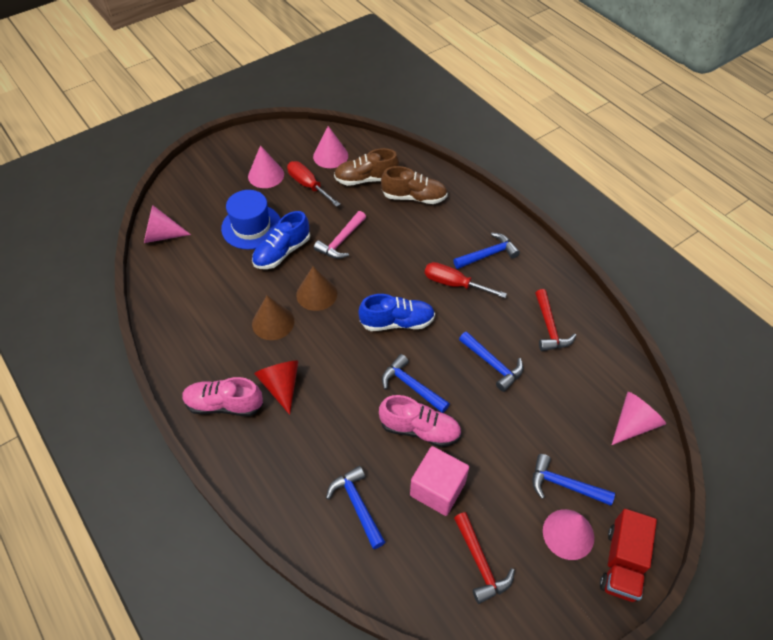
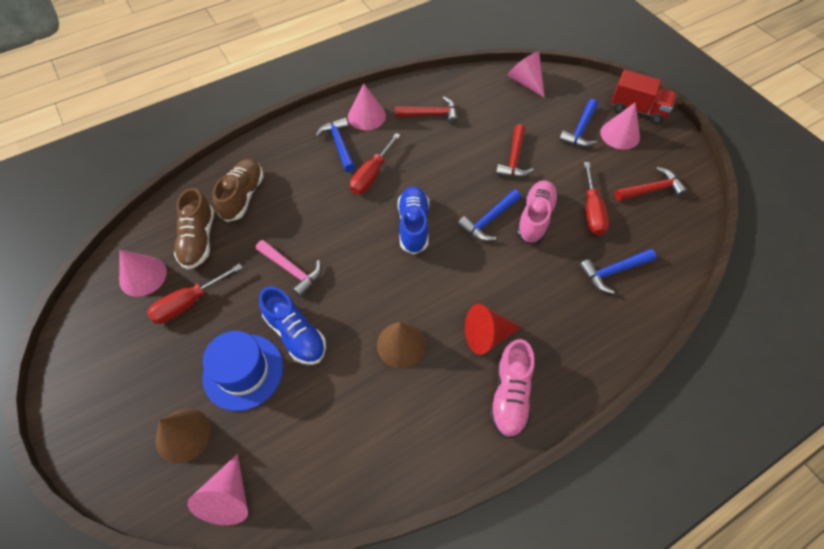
camera: 85 degrees left, 5 degrees up
(266, 175) = (151, 355): pink cone -> pink cone (366, 116)
(316, 294) = (366, 298): brown cone -> brown cone (183, 435)
(437, 489) = (591, 211): pink cube -> red screwdriver
(493, 364) = (467, 158): blue hammer -> none
(500, 410) = (514, 159): none -> red hammer

